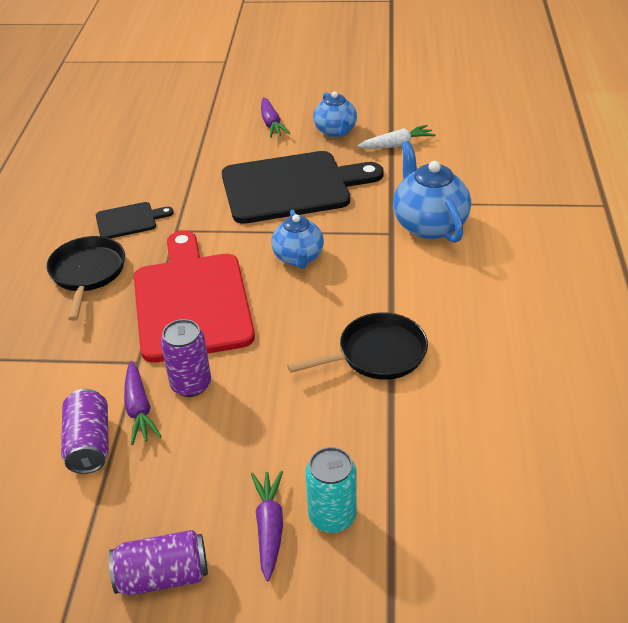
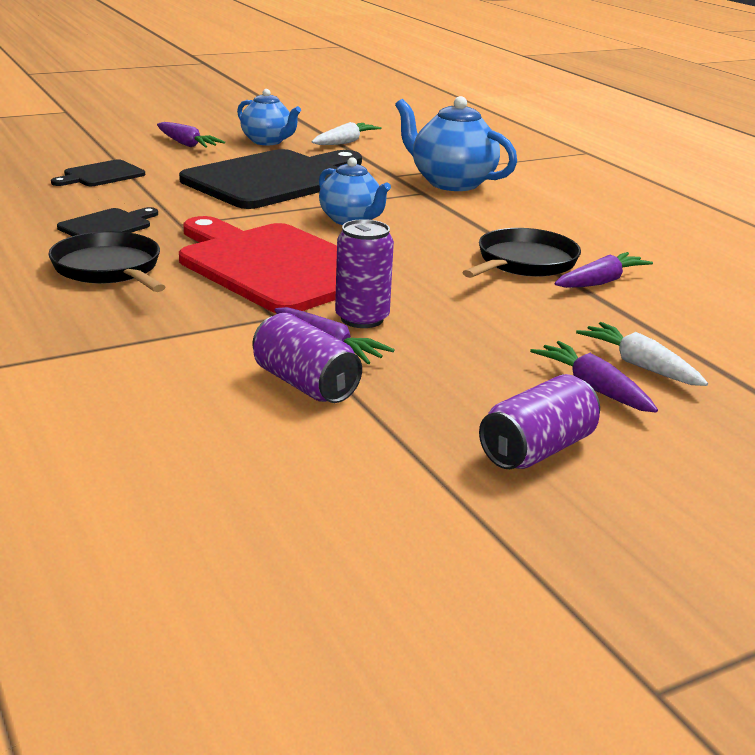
camera: 35 degrees left, 15 degrees down
(178, 154) = (101, 175): none -> black cutting board
(332, 516) = (640, 365): turquoise can -> white carrot
(413, 400) = (600, 282): none -> purple carrot

